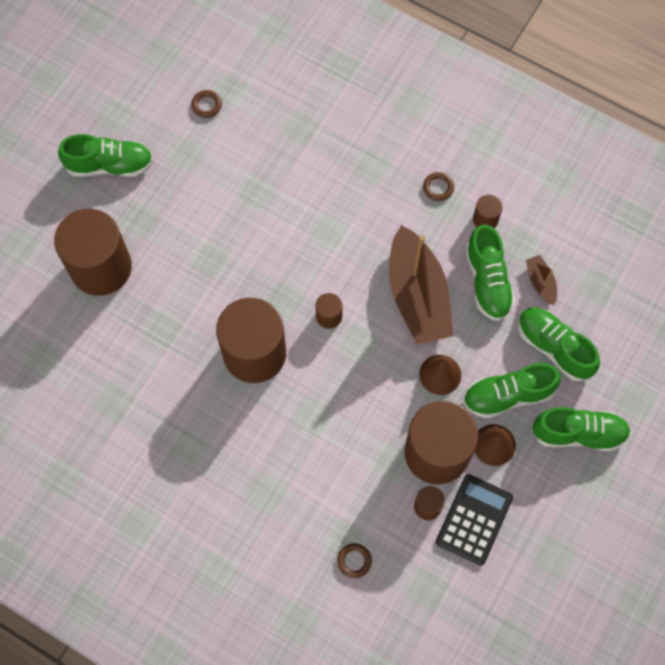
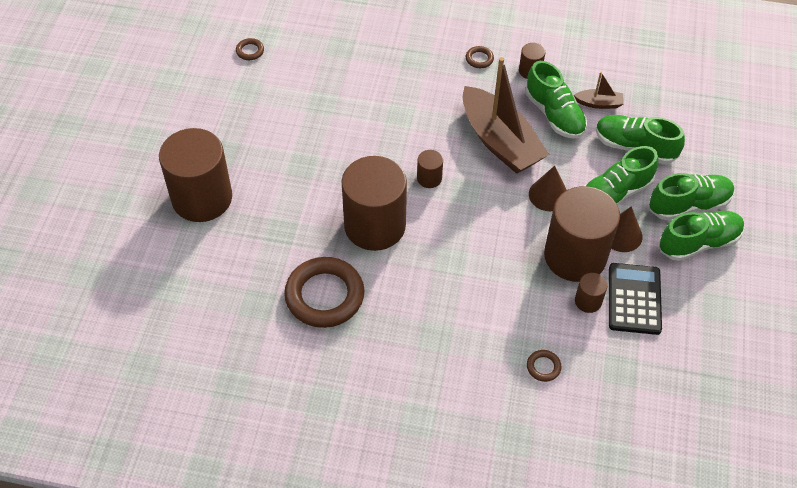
camera: 20 degrees left, 15 degrees down
(110, 165) = (179, 117): green shoe -> green shoe (698, 243)
(178, 414) = (324, 296): none -> brown ring
(540, 282) = (599, 103): brown boat -> brown boat turned 135 degrees clockwise

